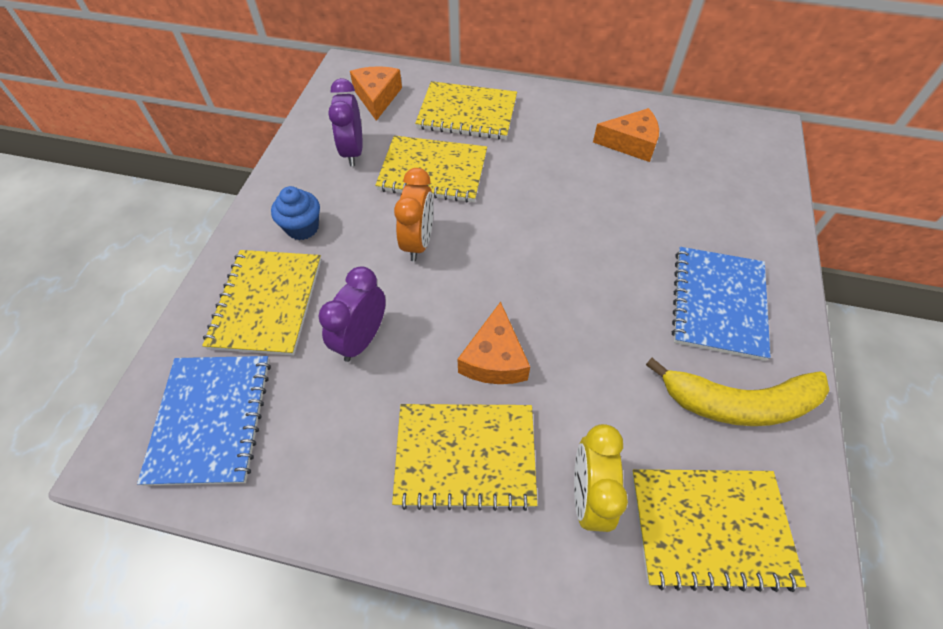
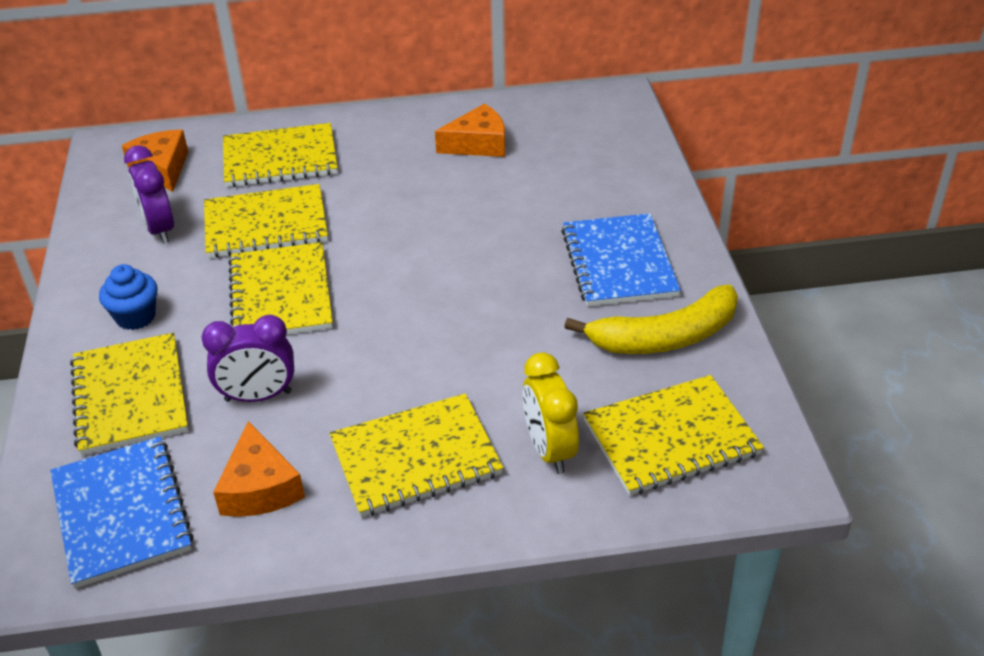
camera: 20 degrees left, 15 degrees down
(362, 339) = (258, 396): purple clock -> purple clock turned 105 degrees counterclockwise
(418, 242) = (280, 294): orange clock -> yellow notebook
(494, 358) = (410, 371): orange cheese -> orange cheese (259, 488)

